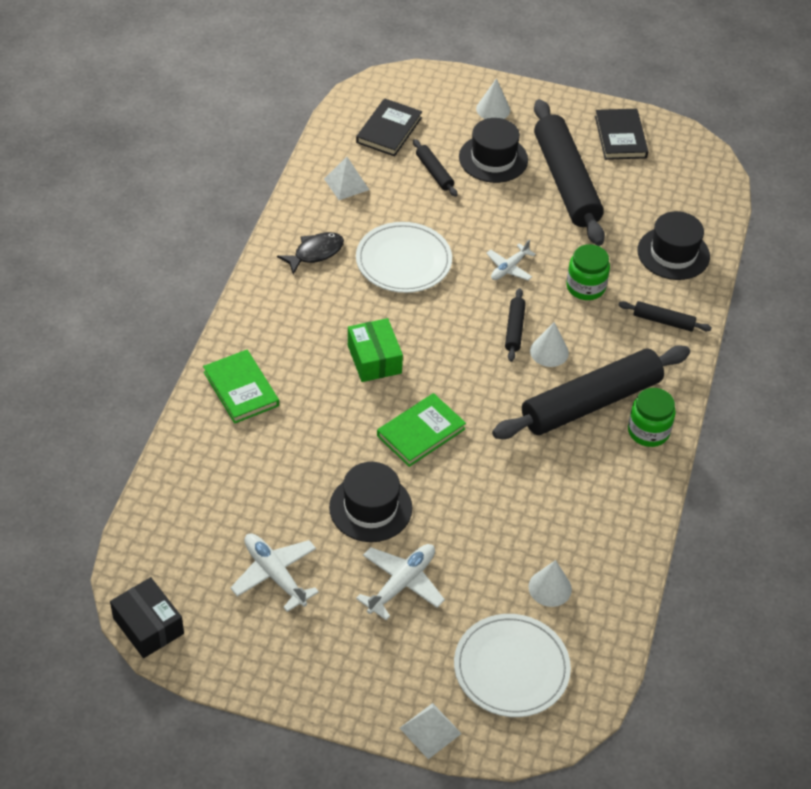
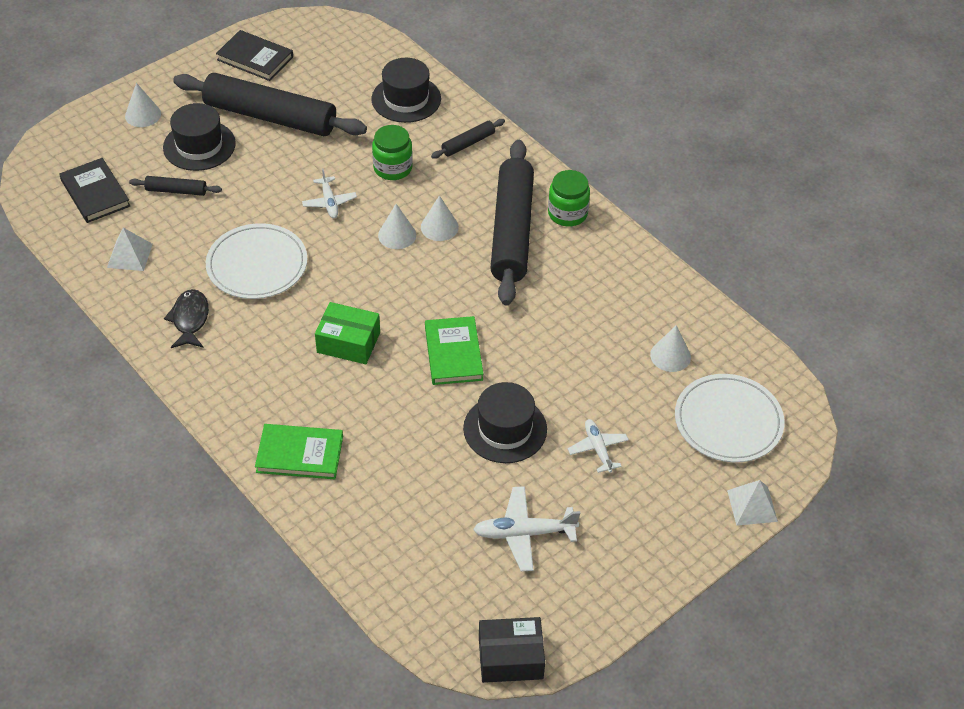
camera: 55 degrees left, 0 degrees up
(402, 583) = (598, 449): white plane -> white plane, size x0.66
(514, 329) = (397, 235): black rolling pin -> white cone

